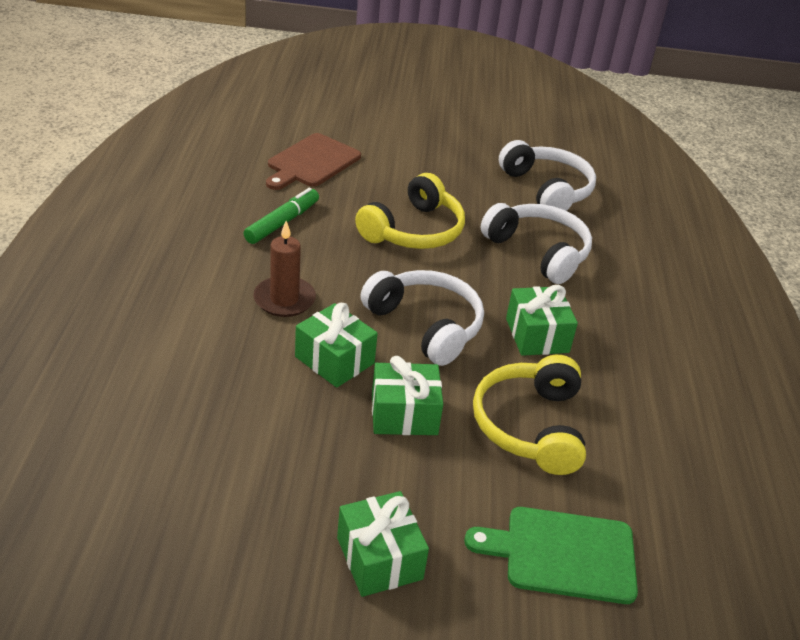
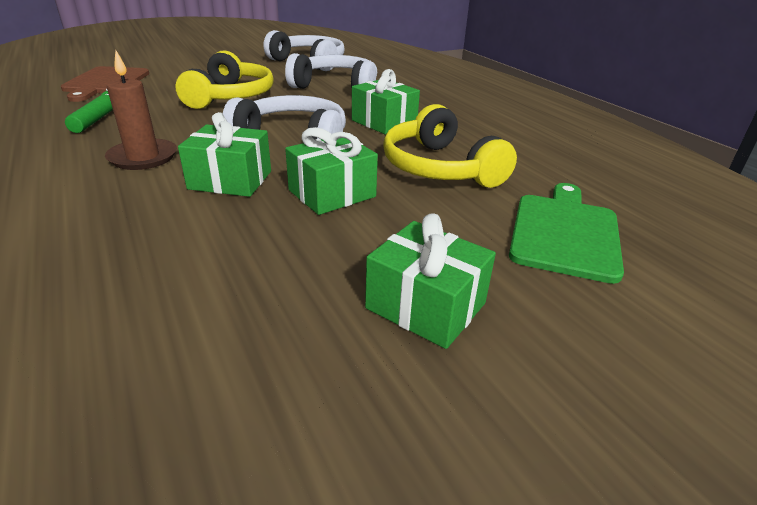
camera: 30 degrees left, 5 degrees down
(563, 554) = (564, 232): green cutting board -> green cutting board turned 135 degrees clockwise

